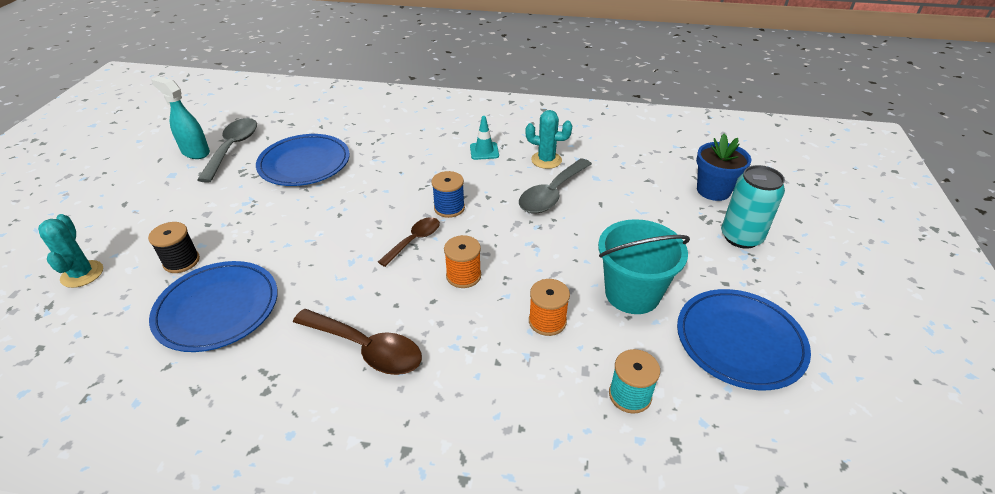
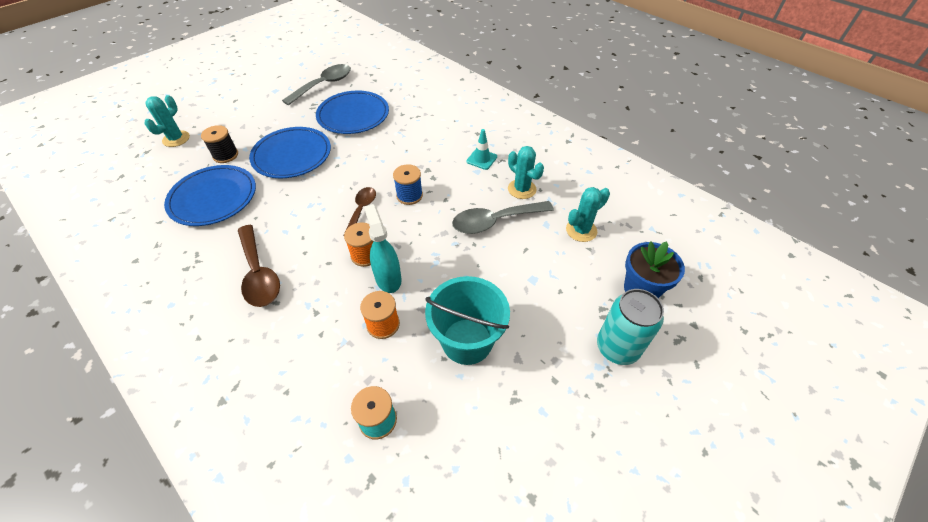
camera: 35 degrees right, 10 degrees up
(195, 152) = (301, 79): turquoise spray bottle -> turquoise spray bottle (388, 278)
(414, 241) = (361, 210): brown spoon -> brown spoon turned 60 degrees counterclockwise
(627, 170) = (581, 230): none -> turquoise cactus
(739, 341) = (508, 437): blue plate -> blue plate (292, 155)

